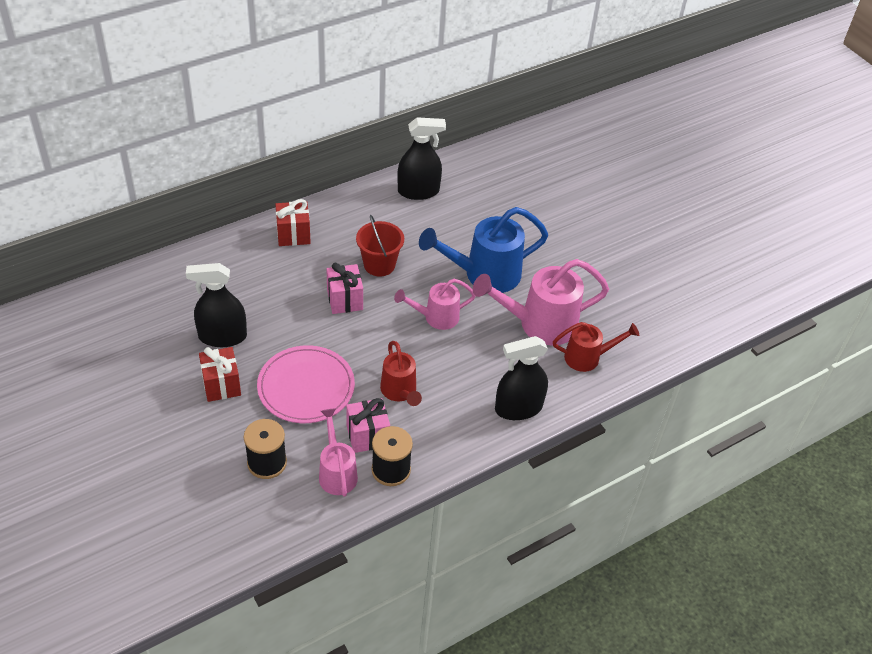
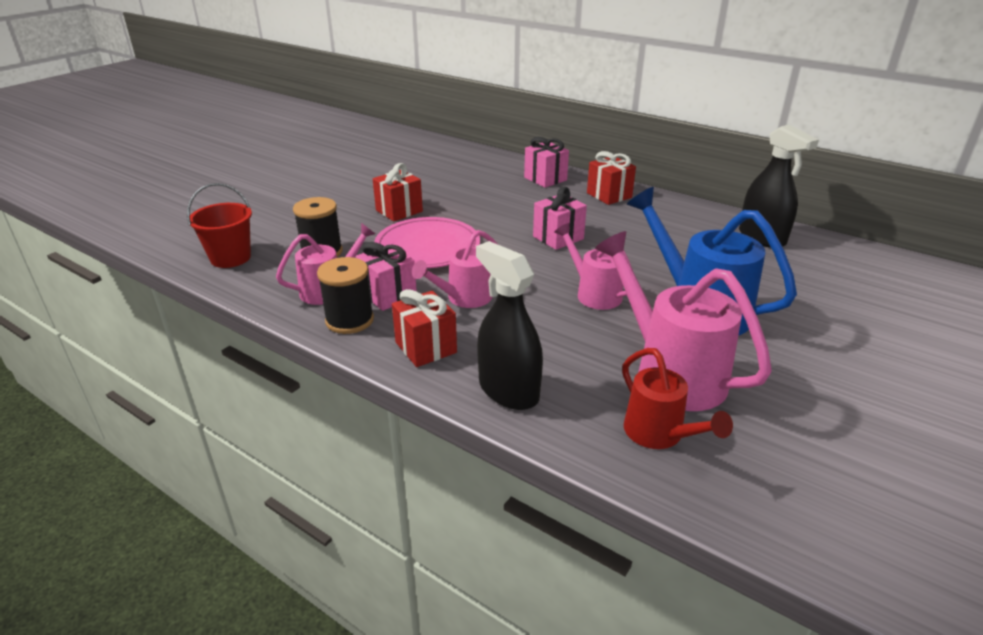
camera: 70 degrees right, 15 degrees down
(222, 336) = (454, 198): black spray bottle -> none
(230, 259) = (545, 179): none -> pink gift
(379, 265) = (627, 243): red bucket -> red bucket (230, 258)
(400, 392) = (464, 298): red watering can -> pink watering can
(450, 435) = (426, 347): none -> red gift

